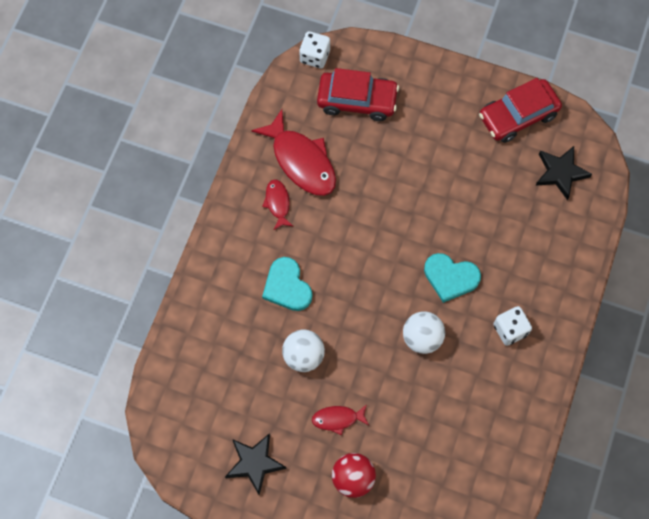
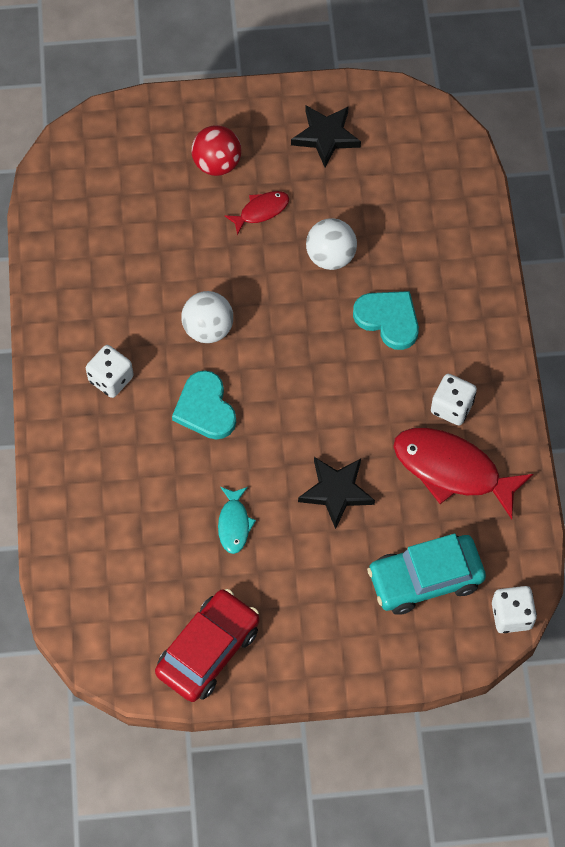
camera: 155 degrees right, 5 degrees down
(277, 203) = (452, 407): red fish -> white dice
(357, 100) = (425, 579): red car -> turquoise car
(450, 277) = (205, 408): turquoise heart -> turquoise heart turned 105 degrees counterclockwise
(466, 188) = (234, 524): none -> turquoise fish
(560, 173) = (122, 595): black star -> black star (336, 492)

